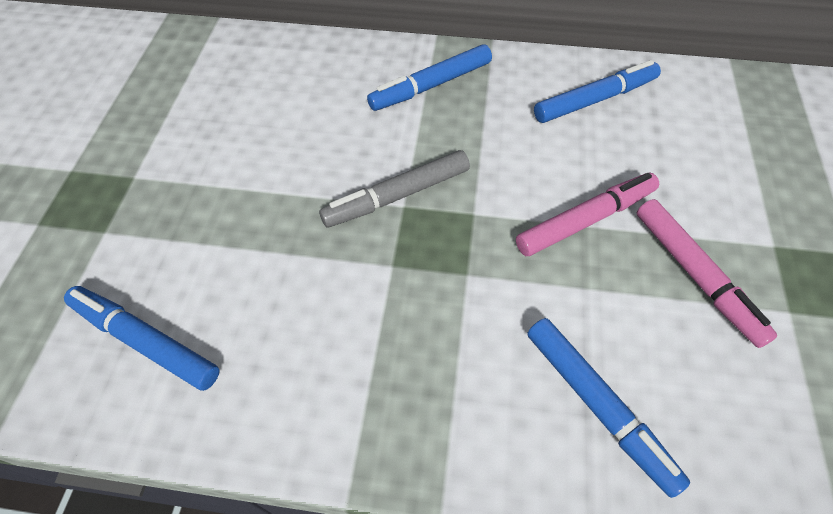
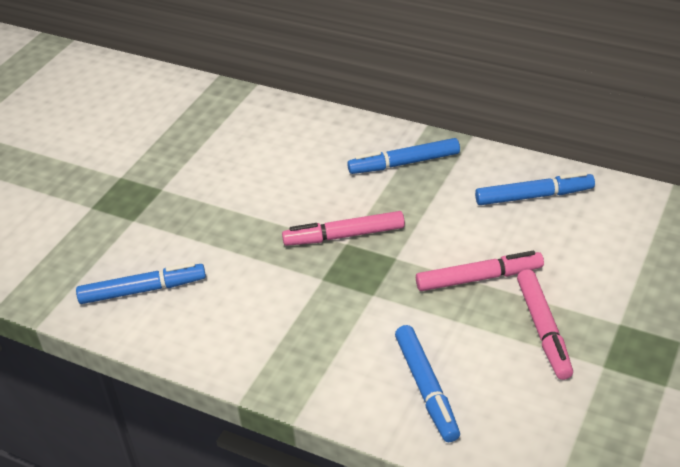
camera: 20 degrees right, 15 degrees down
(145, 341) = (143, 290): blue marker -> blue marker turned 120 degrees clockwise
(397, 196) = (344, 236): grey marker -> pink marker

